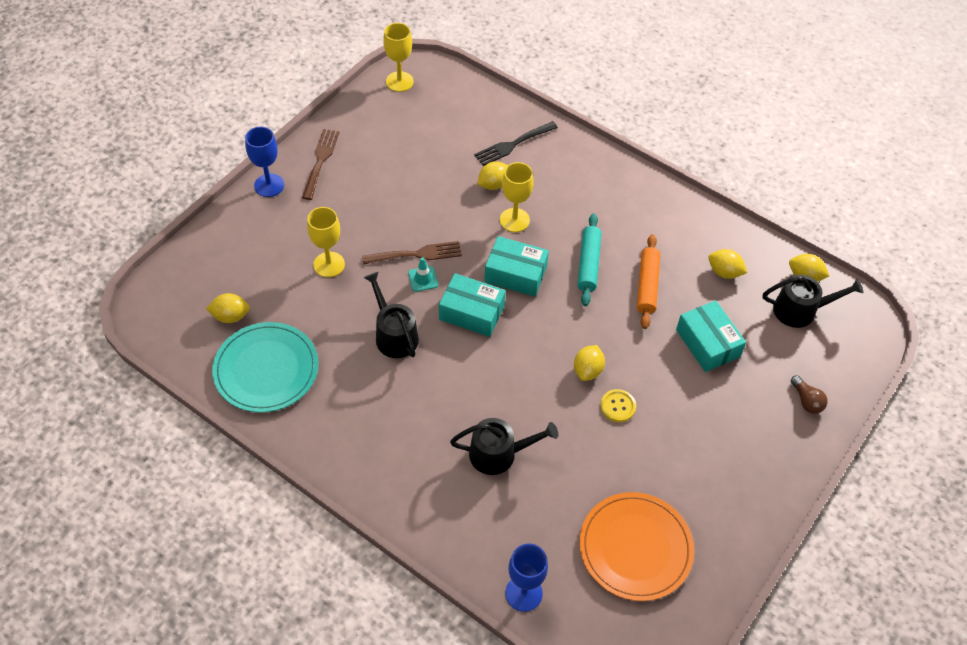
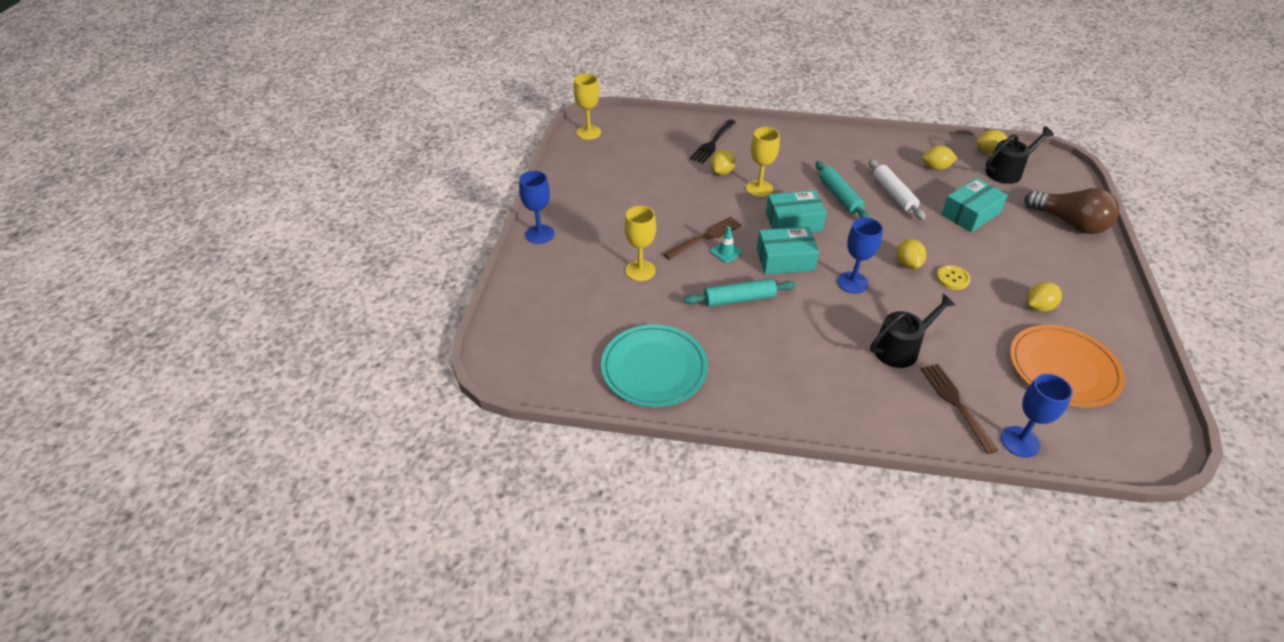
camera: 25 degrees left, 10 degrees down
(230, 316) = (587, 341): yellow lemon -> yellow lemon (1038, 307)
(320, 161) = (569, 203): brown fork -> brown fork (955, 403)
(394, 335) = (739, 299): black watering can -> turquoise rolling pin
(514, 366) = (852, 282): none -> blue goblet
(647, 286) = (893, 195): orange rolling pin -> white rolling pin
(707, 343) = (970, 214): turquoise box -> turquoise box turned 75 degrees counterclockwise
(806, 401) = (1069, 223): brown light bulb -> brown light bulb, size x2.08

